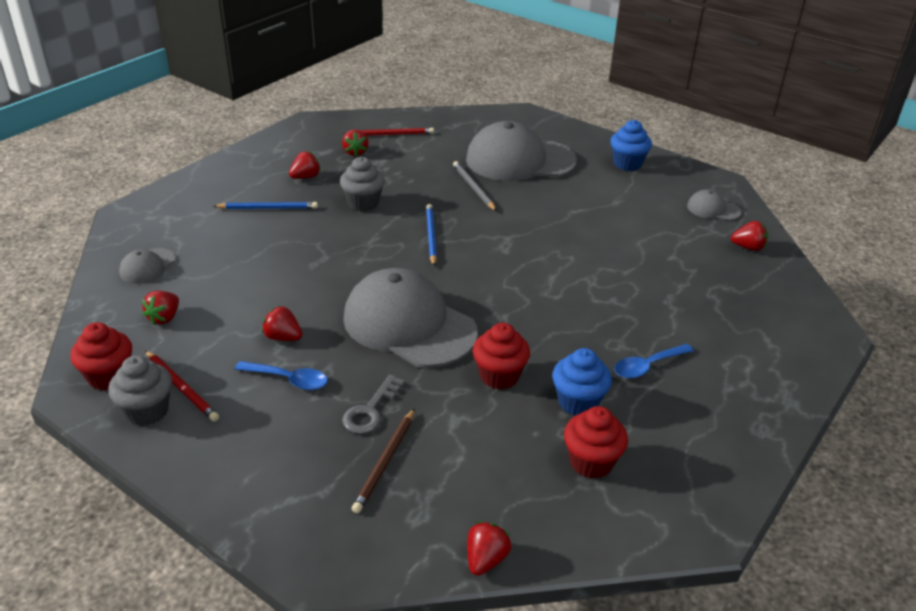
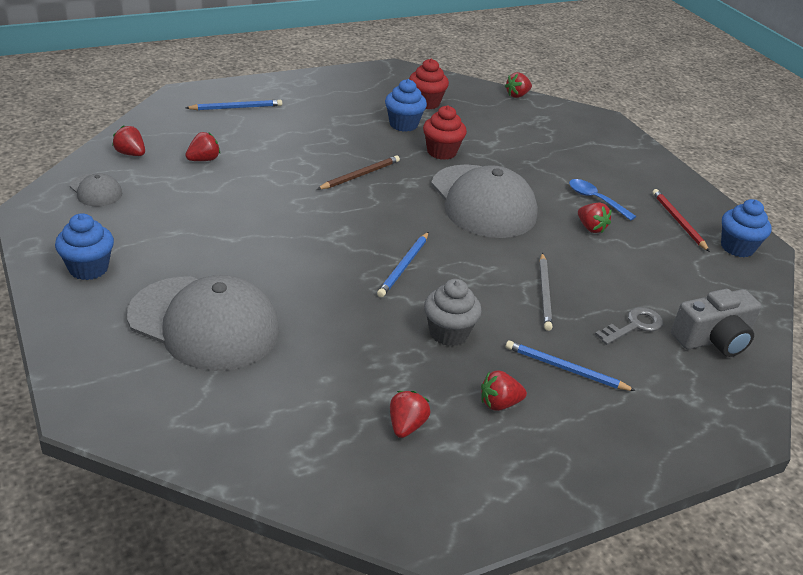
camera: 155 degrees left, 0 degrees up
(109, 377) = (737, 247): red cupcake -> blue cupcake
(147, 266) = (713, 339): grey cap -> grey camera
(147, 411) = (704, 216): grey cupcake -> none
(164, 318) = (693, 278): red strawberry -> red strawberry (203, 160)
(370, 410) = (544, 165): grey key -> grey key (634, 326)
(385, 462) = (548, 141): brown pencil -> brown pencil (360, 175)
(390, 134) = (329, 445): red pencil -> none
(474, 188) = (304, 305): grey pencil -> grey pencil (544, 293)
(647, 366) = (334, 123): blue spoon -> none
(761, 340) = (236, 108): none -> blue pencil

